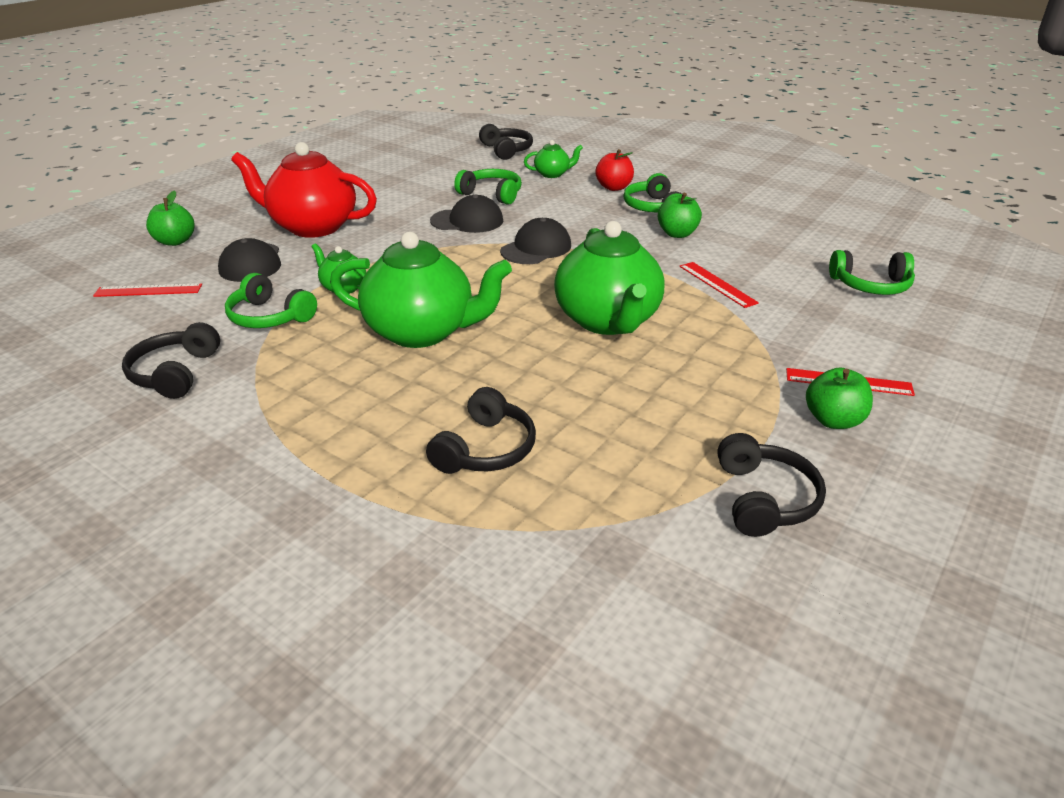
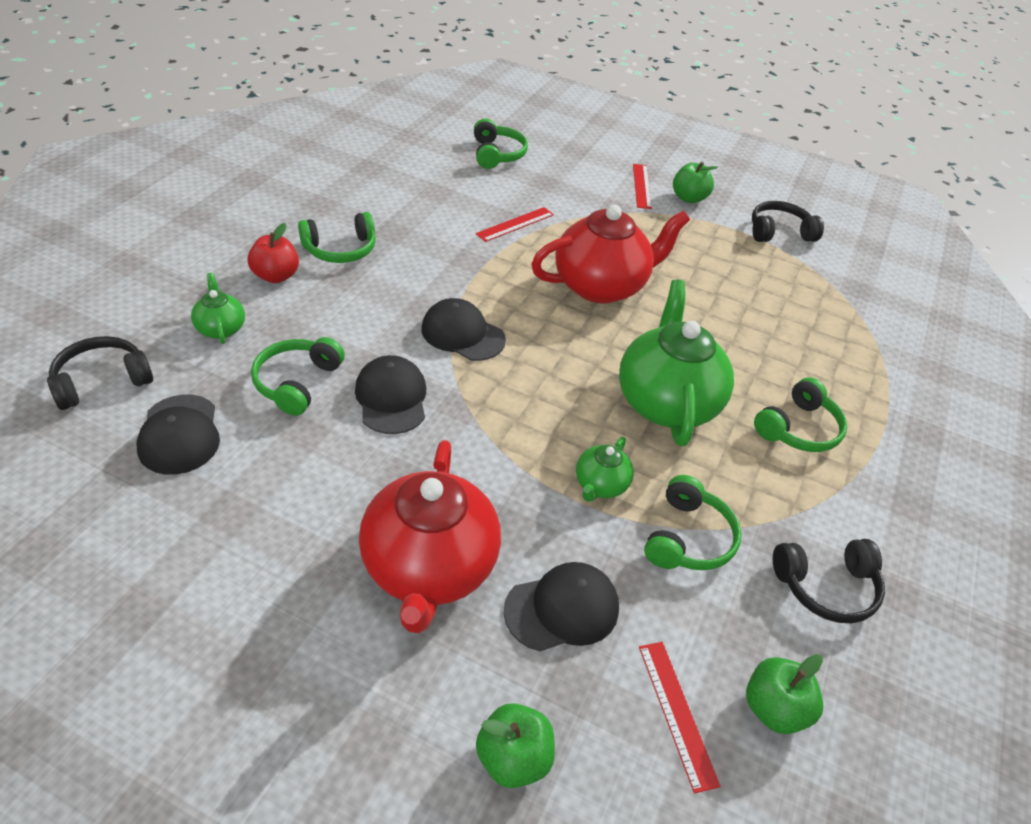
camera: 105 degrees left, 10 degrees up
(353, 406) = (798, 429): none -> green headphones
(455, 168) = (179, 434): none -> black cap
(486, 449) = (804, 345): black headphones -> none
(608, 321) = (601, 286): green teapot -> red teapot
(677, 234) = (410, 238): green apple -> green apple (773, 708)

